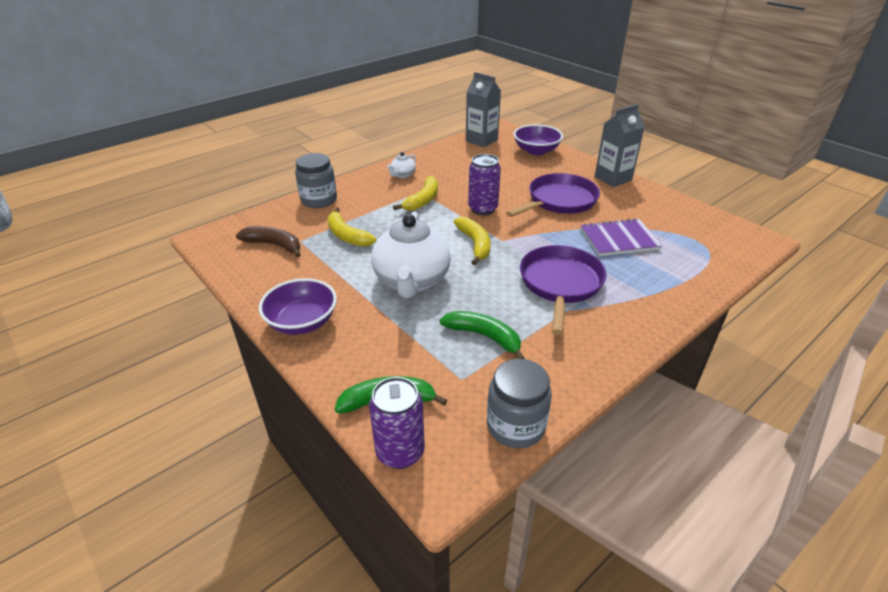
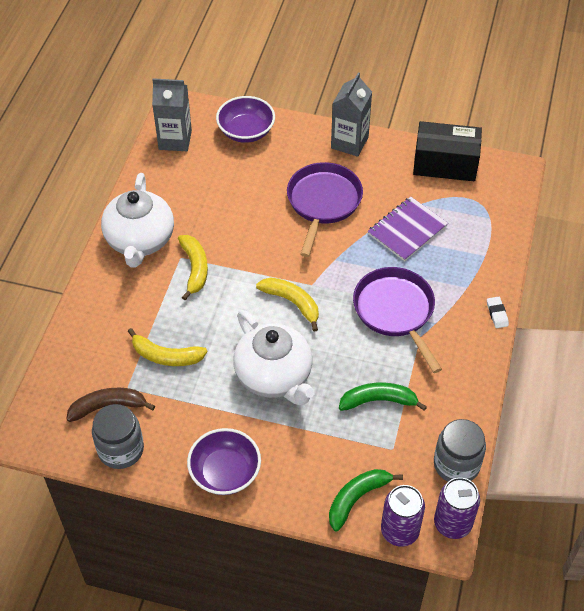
camera: 35 degrees left, 15 degrees up
(319, 200) = (89, 324): grey jar -> grey jar (121, 449)
(402, 175) = (140, 240): white teapot -> white teapot, size x2.34
(483, 209) = (262, 251): purple can -> purple can (452, 524)
(664, 326) = (497, 314): none -> white eraser
(690, 214) = (445, 164): none -> black box

